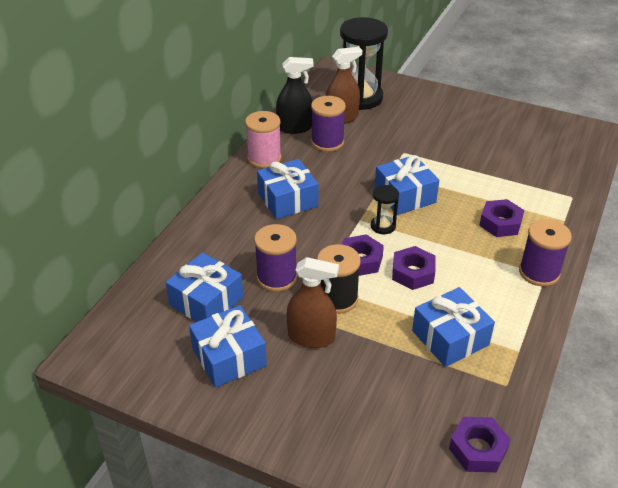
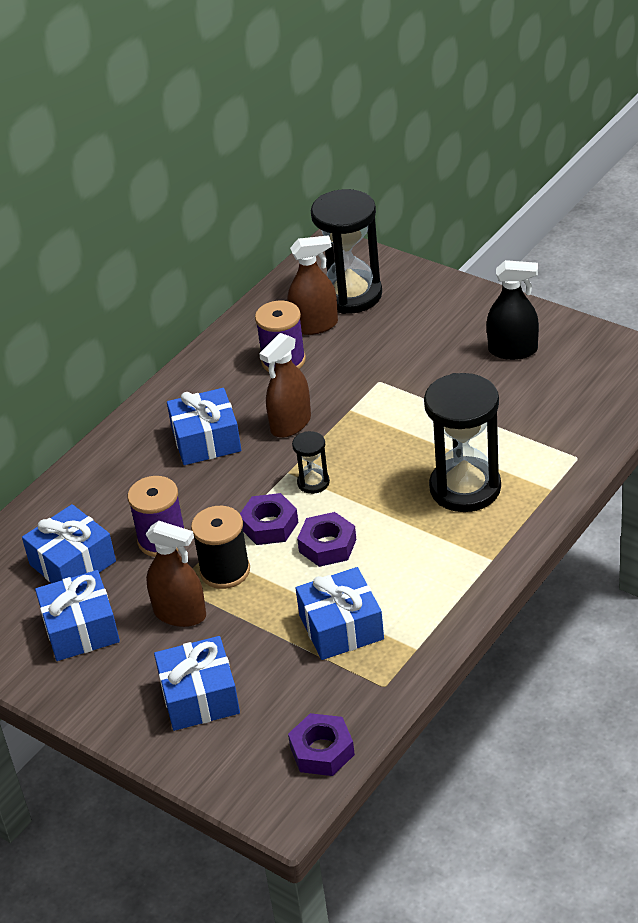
camera: 15 degrees right, 0 degrees up
(264, 158) = (194, 380): pink spool -> none
(294, 127) = (247, 337): black spray bottle -> black spray bottle (513, 350)
(349, 185) = (291, 424): none -> brown spray bottle
(405, 196) = (357, 443): blue gift -> blue gift (199, 697)
(500, 223) = (465, 488): purple nut -> black hourglass
(539, 272) = (485, 556): purple spool -> none

